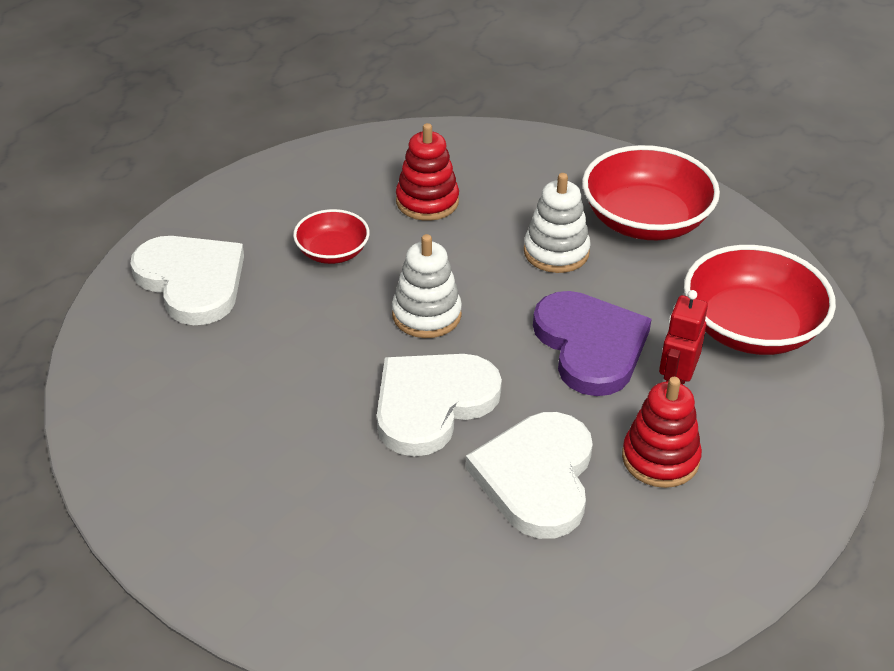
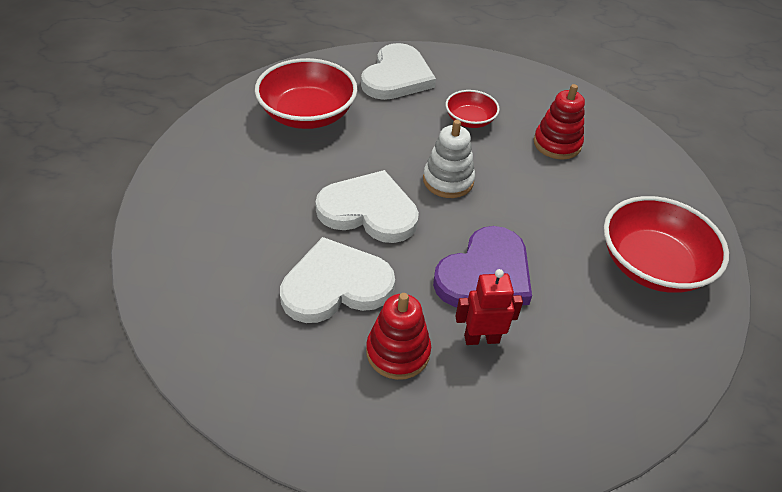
camera: 60 degrees right, 5 degrees up
(556, 252) = (567, 224): white stacking toy -> none
(751, 328) = (587, 372): red bowl -> red bowl (307, 114)

